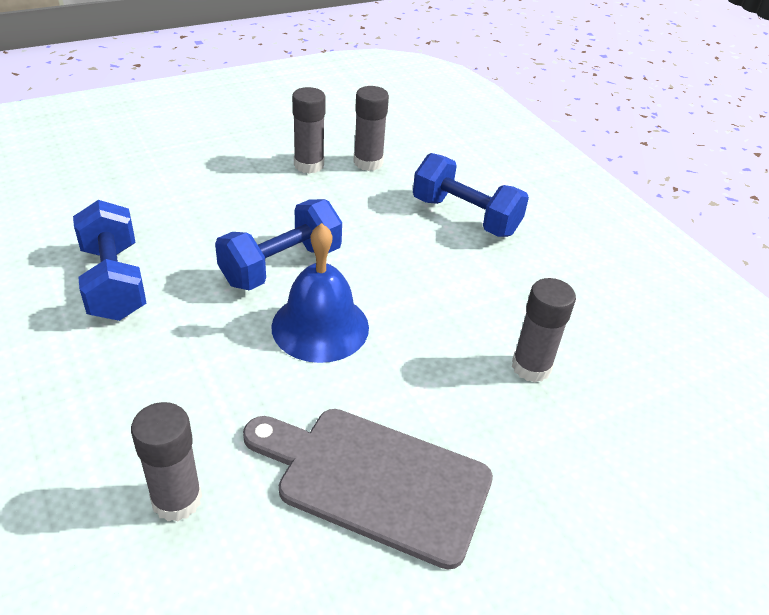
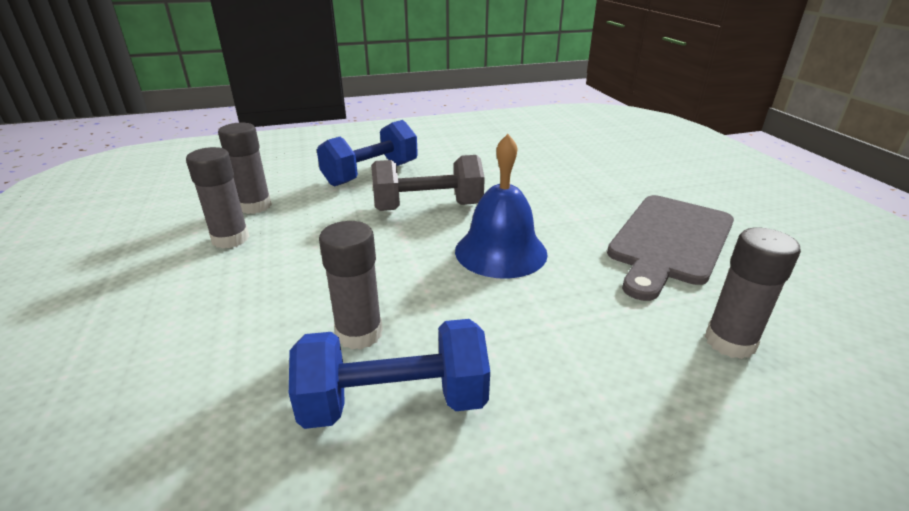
camera: 75 degrees left, 10 degrees down
(281, 266) = (405, 267): blue dumbbell -> none
(401, 267) = (428, 207): none -> grey dumbbell
(531, 367) = (549, 175): grey glue stick -> grey glue stick (359, 333)

